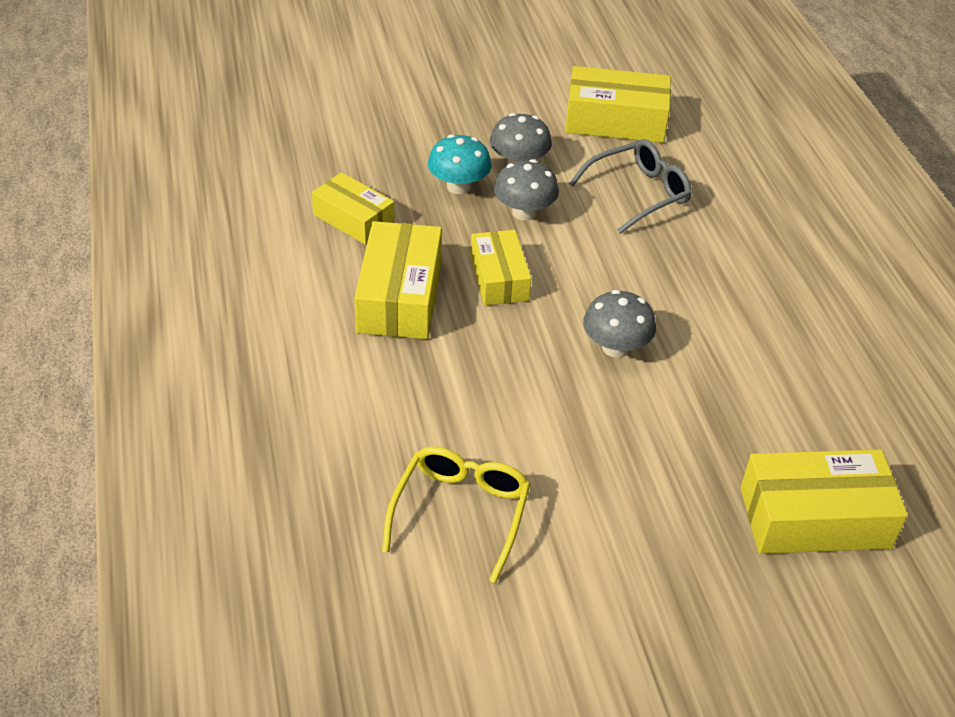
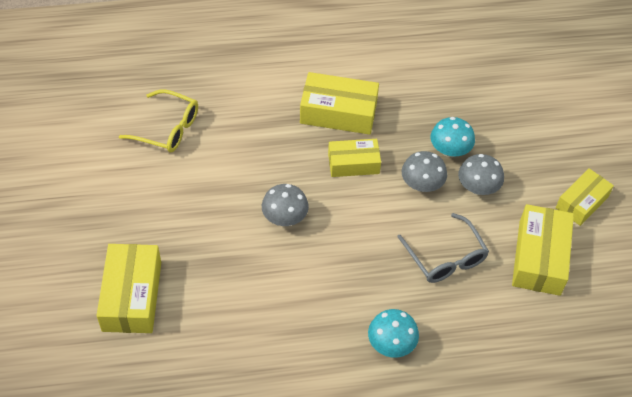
camera: 95 degrees right, 10 degrees up
(353, 219) = (413, 93): yellow box -> yellow box (582, 202)
(782, 240) = (391, 344): none -> turquoise mushroom

